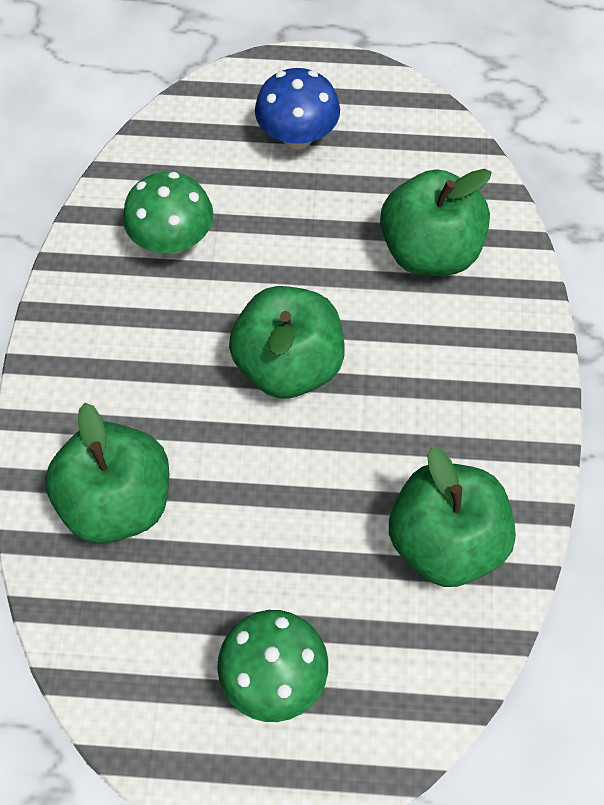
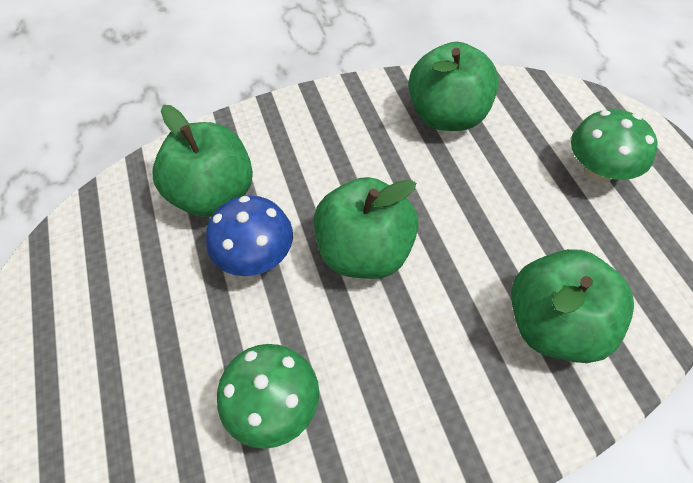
camera: 110 degrees left, 5 degrees down
(297, 136) = (107, 342): blue mushroom -> blue mushroom (256, 257)

